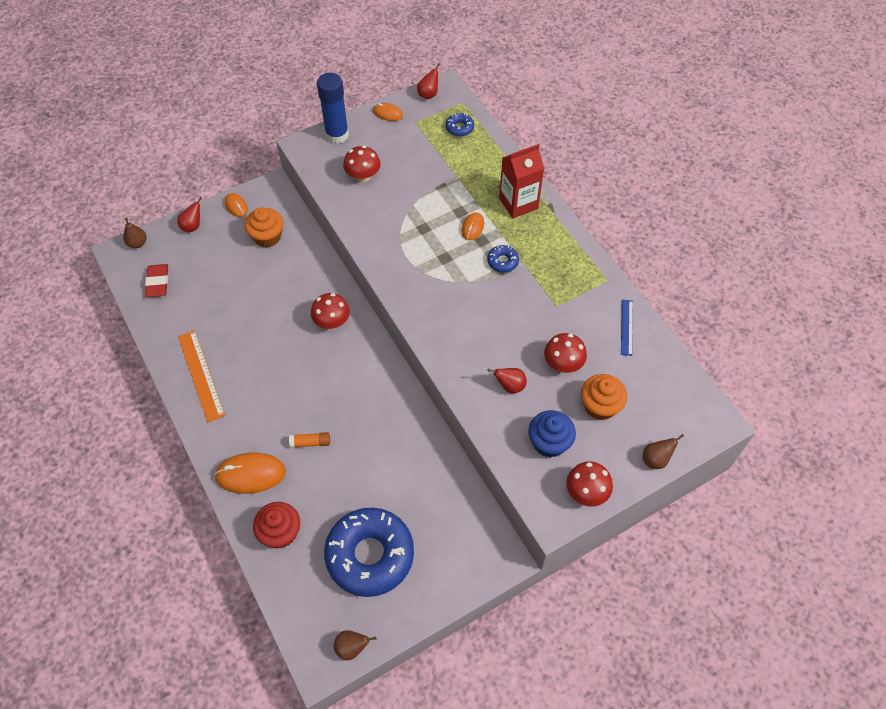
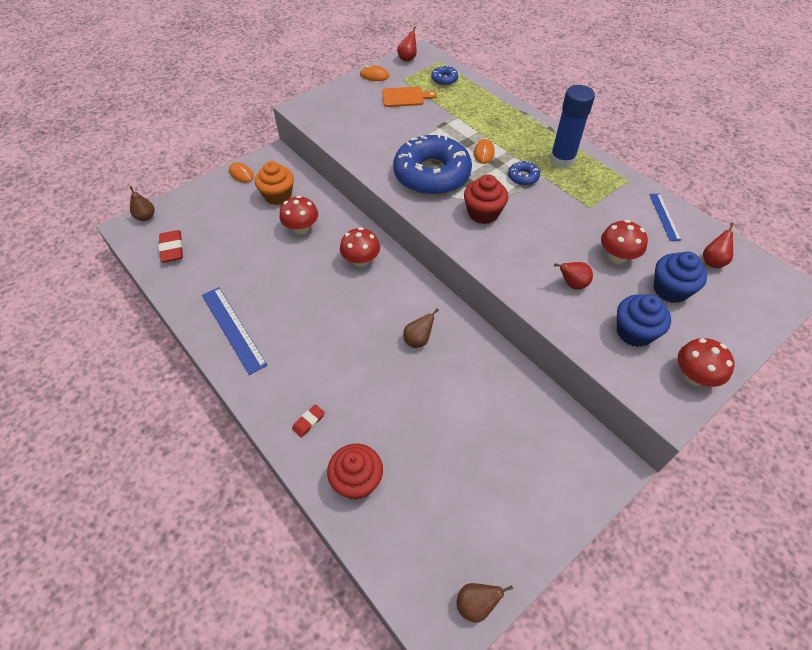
camera: 10 degrees left, 5 degrees down
(193, 226) = (200, 196): red pear -> red pear (712, 261)
(201, 375) = (233, 329): orange ruler -> blue ruler
(250, 474) = (308, 422): orange mouse -> red eraser
(310, 442) = (367, 378): orange glue stick -> none
(337, 135) = (331, 96): blue glue stick -> blue glue stick (562, 160)
(363, 176) = (365, 125): red mushroom -> red mushroom (301, 228)
(370, 555) = (466, 489): blue donut -> blue donut (432, 174)
(412, 146) = (405, 97): none -> orange cutting board
(450, 297) = (483, 213): none -> red cupcake
(518, 203) = (519, 129): red carton -> none
(600, 406) = (670, 289): orange cupcake -> blue cupcake
(656, 459) = (750, 332): brown pear -> brown pear (418, 340)

